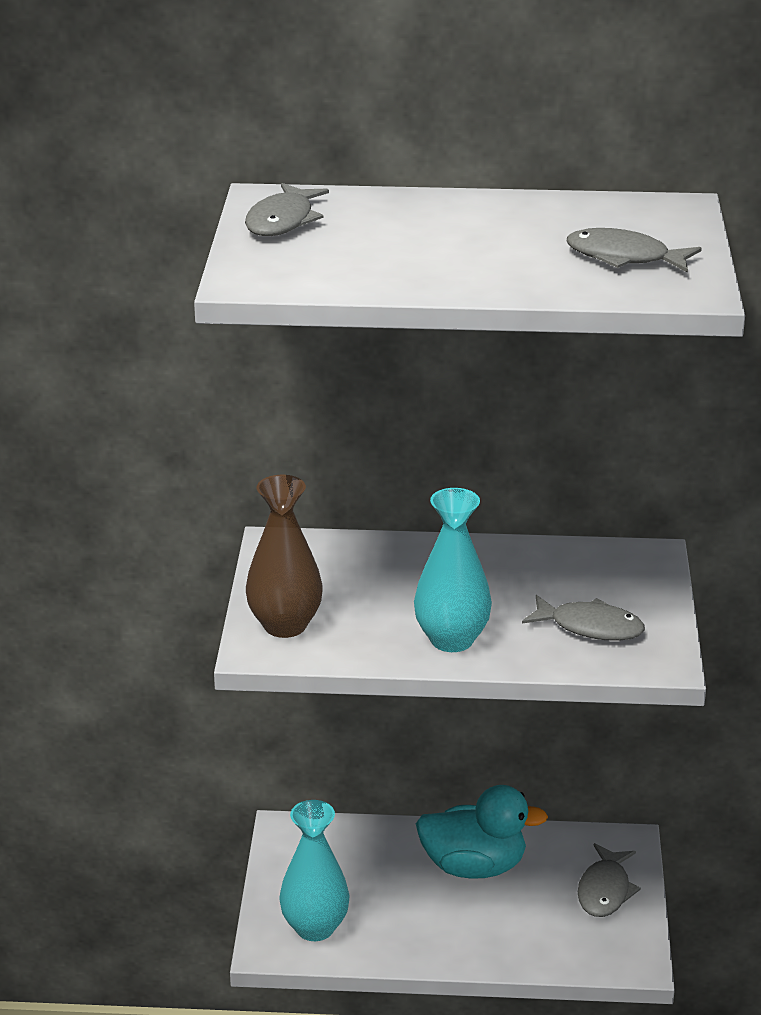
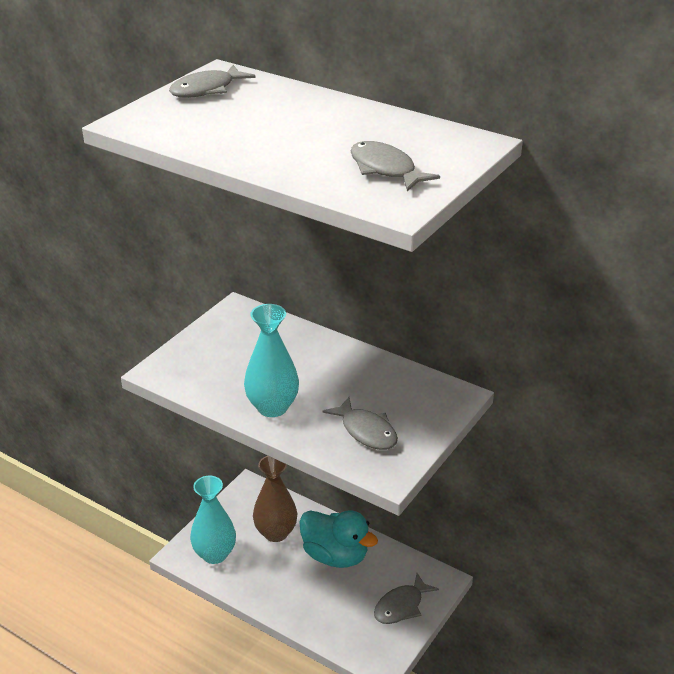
camera: 30 degrees right, 5 degrees up
(285, 625) = (188, 362): brown vase -> brown vase (276, 533)

